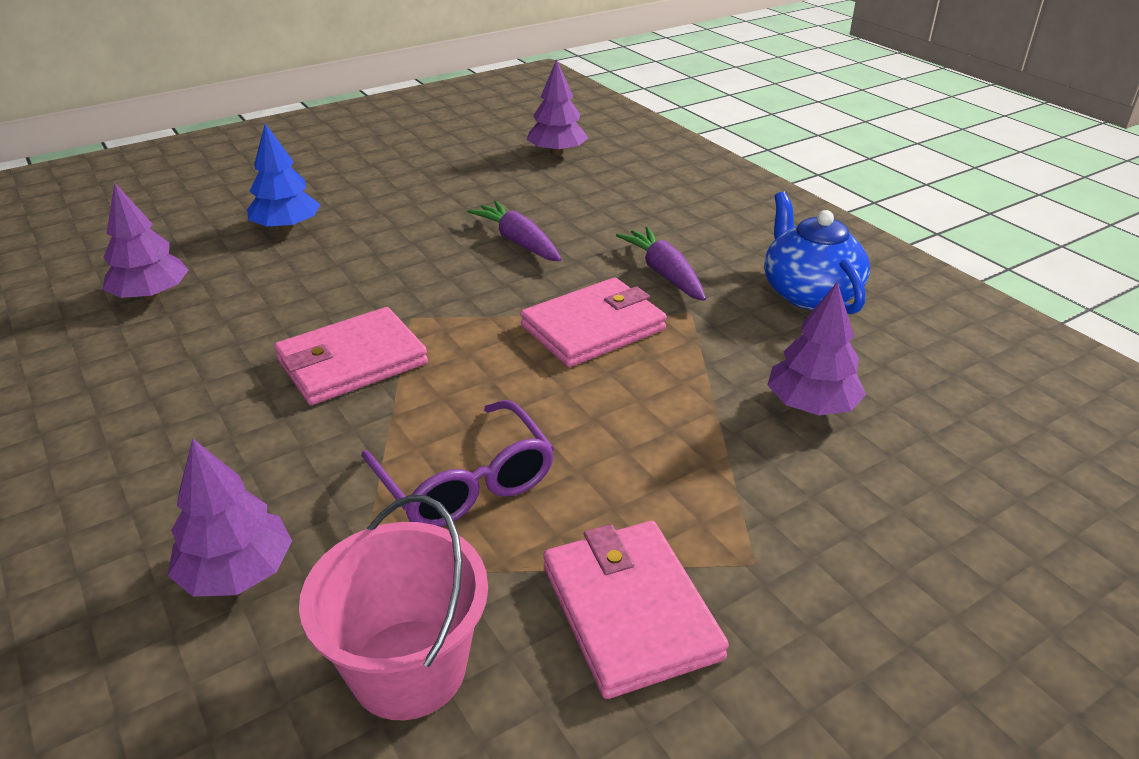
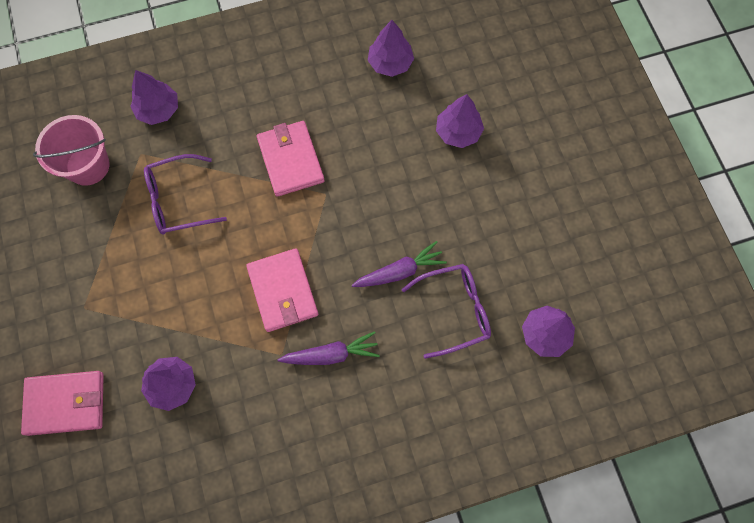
camera: 105 degrees right, 35 degrees up
(287, 227) = (458, 132): blue tree -> purple tree
(556, 202) = (453, 311): none -> purple glasses
(630, 611) = (80, 249): pink wallet -> pink wallet (66, 403)
(808, 293) = (279, 440): blue teapot -> none

